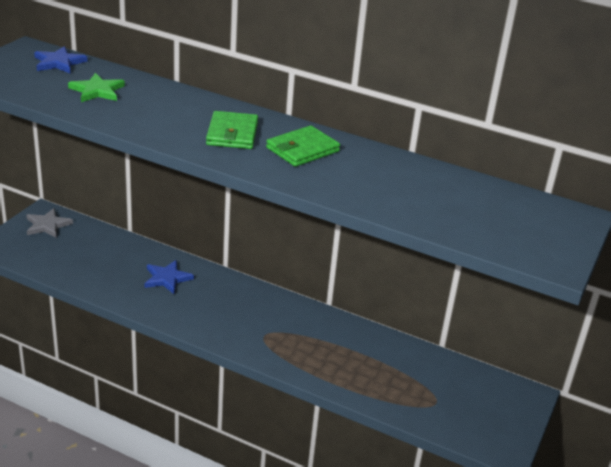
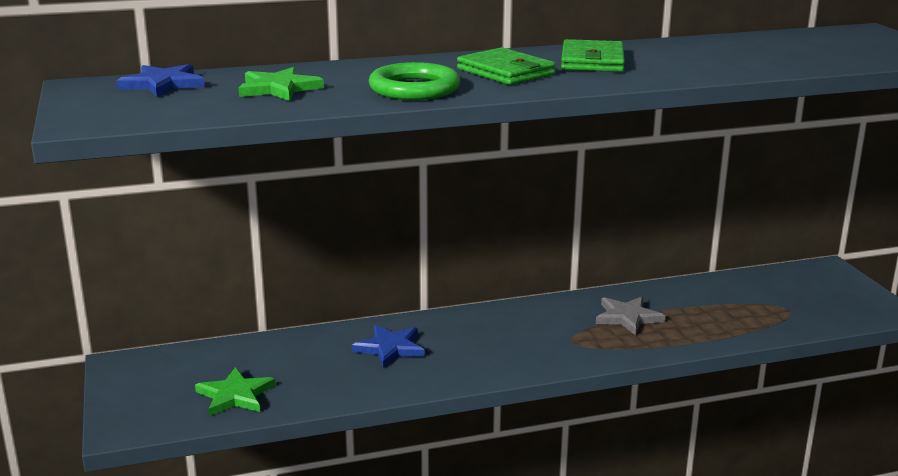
camera: 40 degrees left, 10 degrees down
(47, 225) = (152, 373): grey star -> grey star (627, 317)
(59, 259) = (235, 395): none -> green star
(155, 123) = (414, 89): none -> green ring

